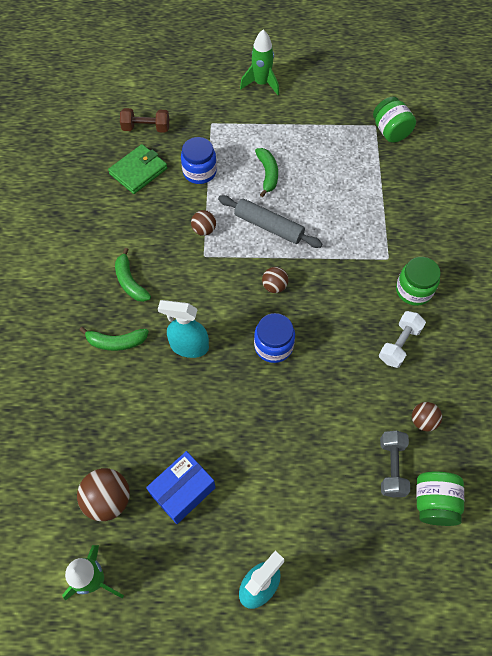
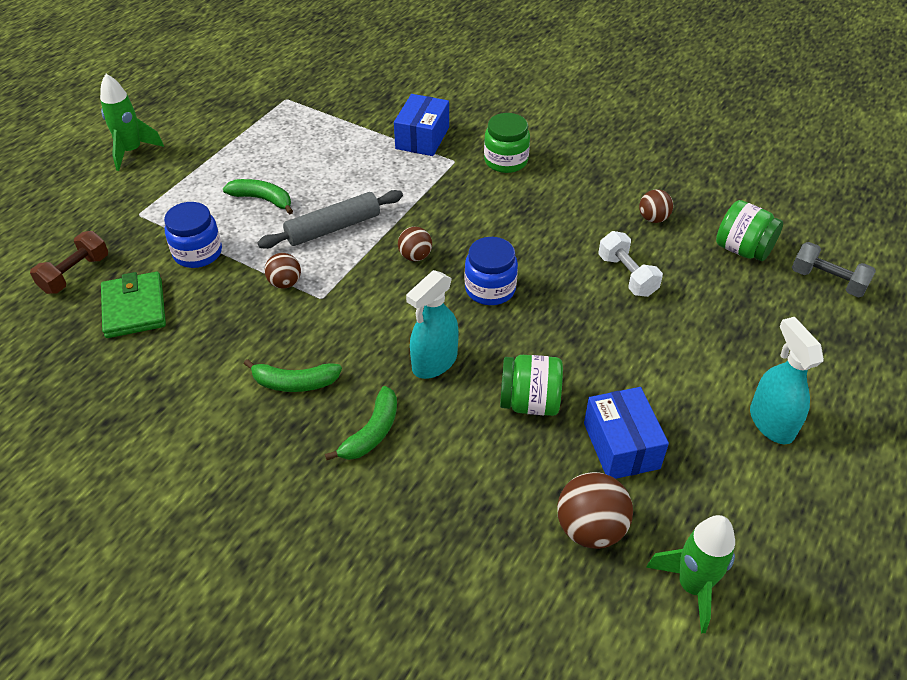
camera: 60 degrees left, 15 degrees down
(390, 131) = (305, 93): green jar -> green jar (529, 402)
(391, 467) = (690, 261): grey dumbbell -> grey dumbbell (827, 281)
(398, 226) = (422, 138): none -> blue box
(399, 344) = (559, 197): white dumbbell -> white dumbbell (627, 275)

